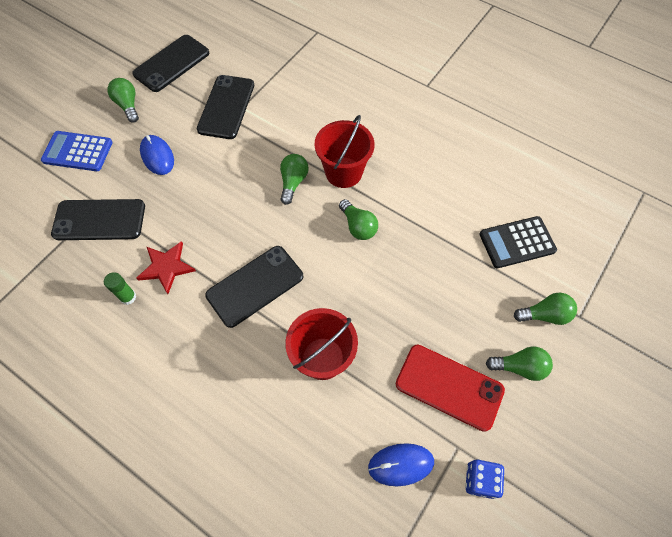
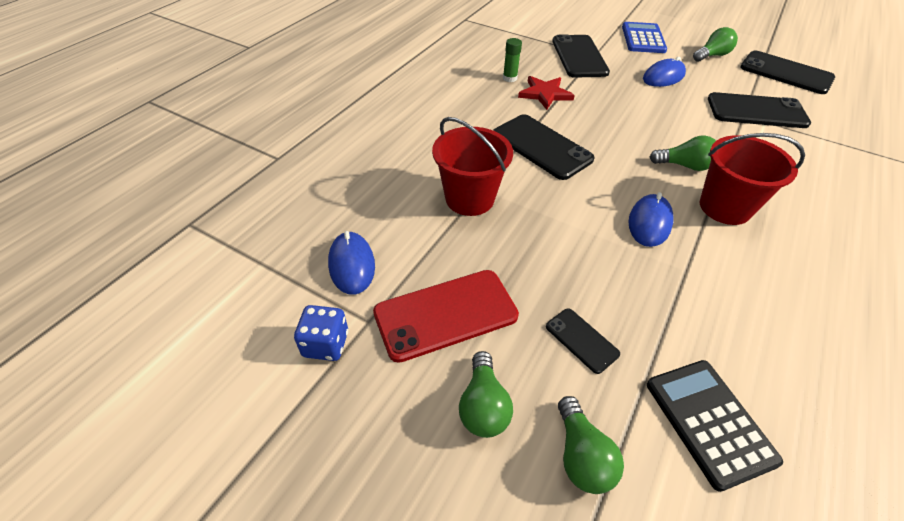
camera: 85 degrees right, 15 degrees down
(358, 226) = (649, 223): green light bulb -> blue mouse
(449, 387) = (446, 314): red phone -> red phone turned 45 degrees clockwise
(466, 297) = (581, 340): none -> black phone

